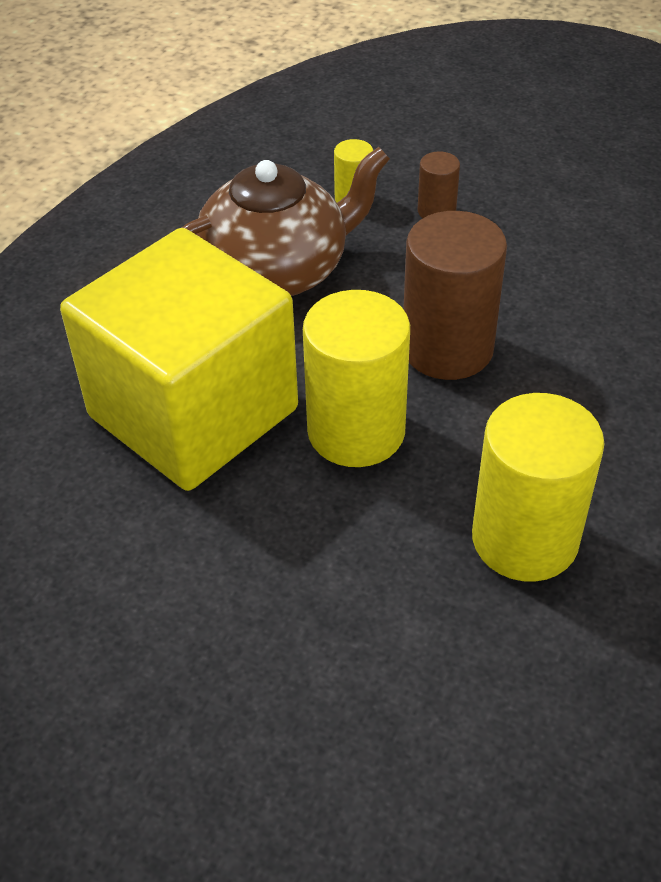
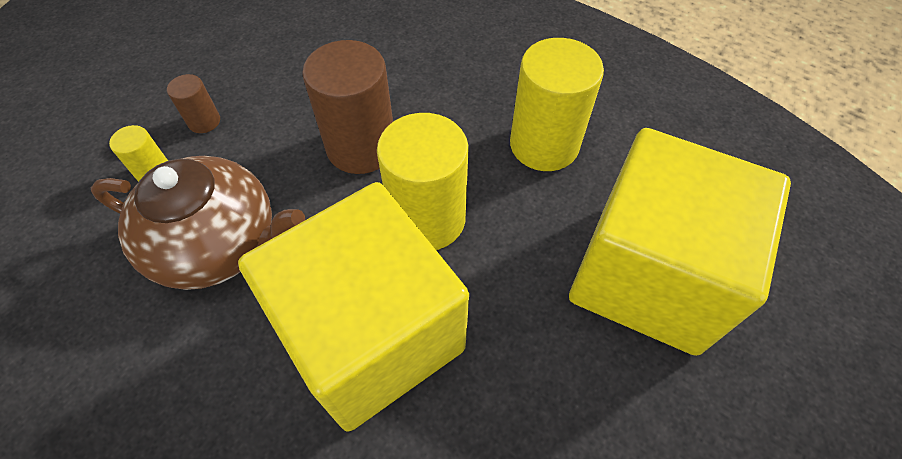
camera: 80 degrees left, 10 degrees up
(277, 271) = (219, 244): brown teapot -> brown teapot turned 120 degrees clockwise
(327, 681) = (648, 276): none -> yellow cube

